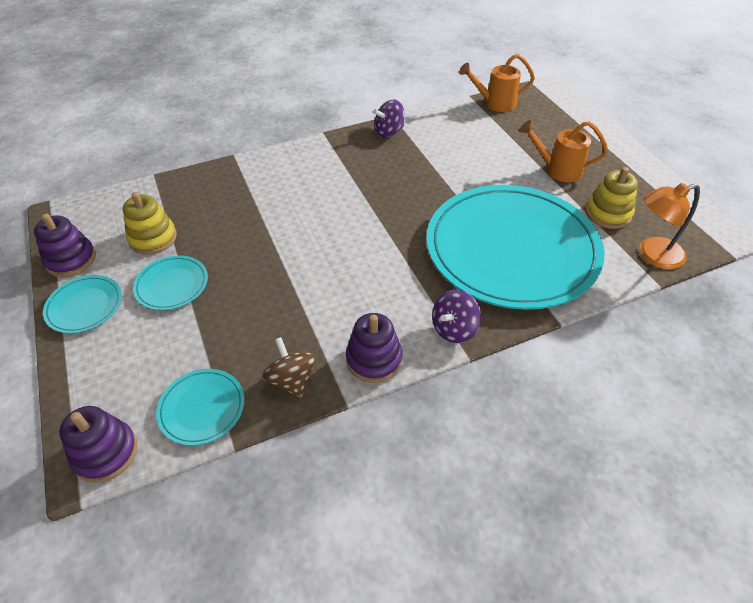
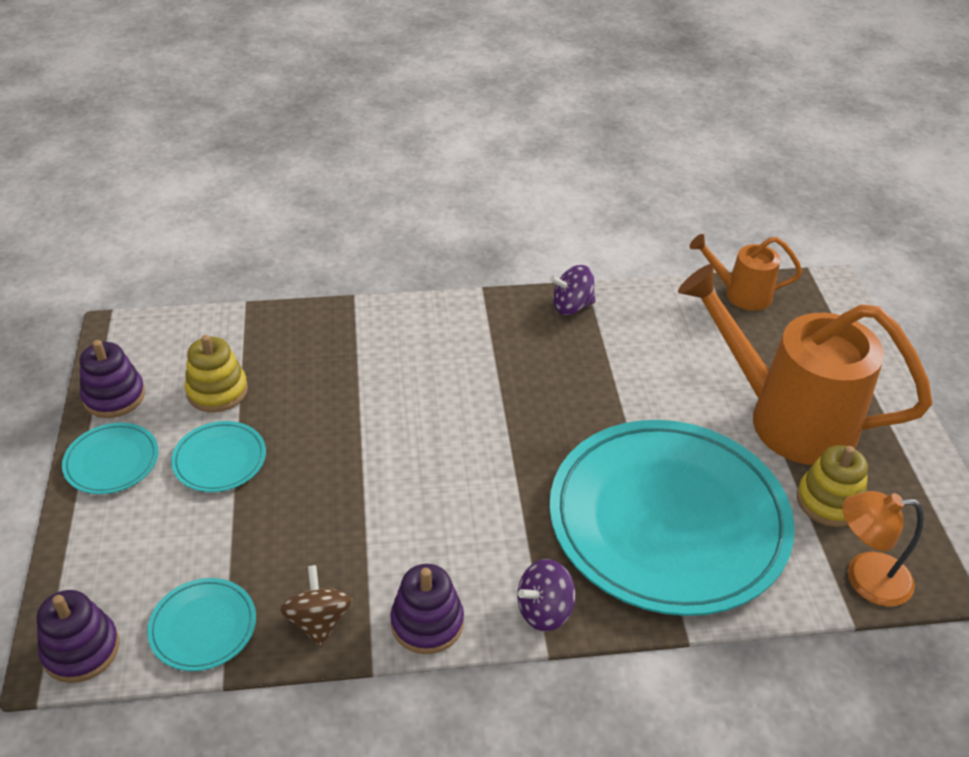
camera: 15 degrees right, 5 degrees down
(557, 170) = (786, 418): orange watering can -> orange watering can, size x2.01

